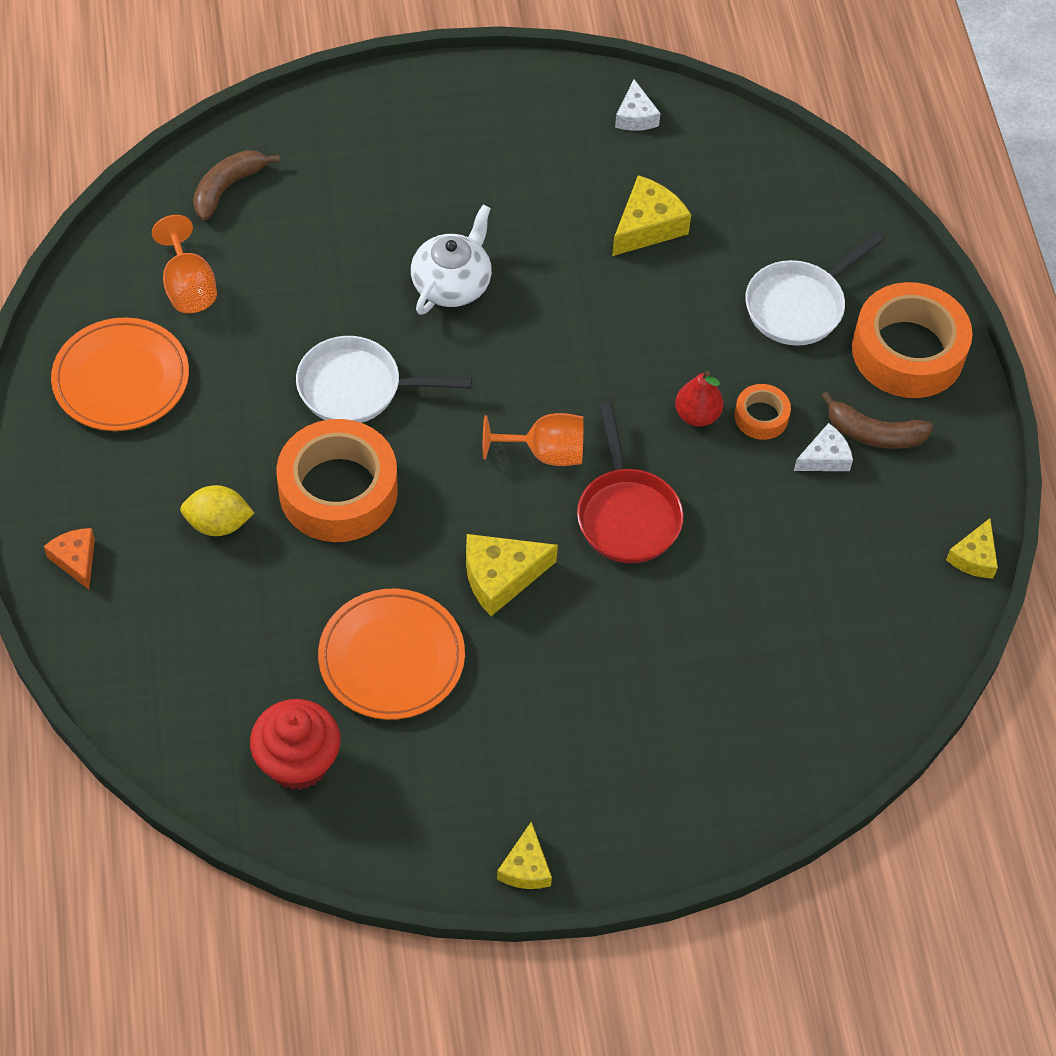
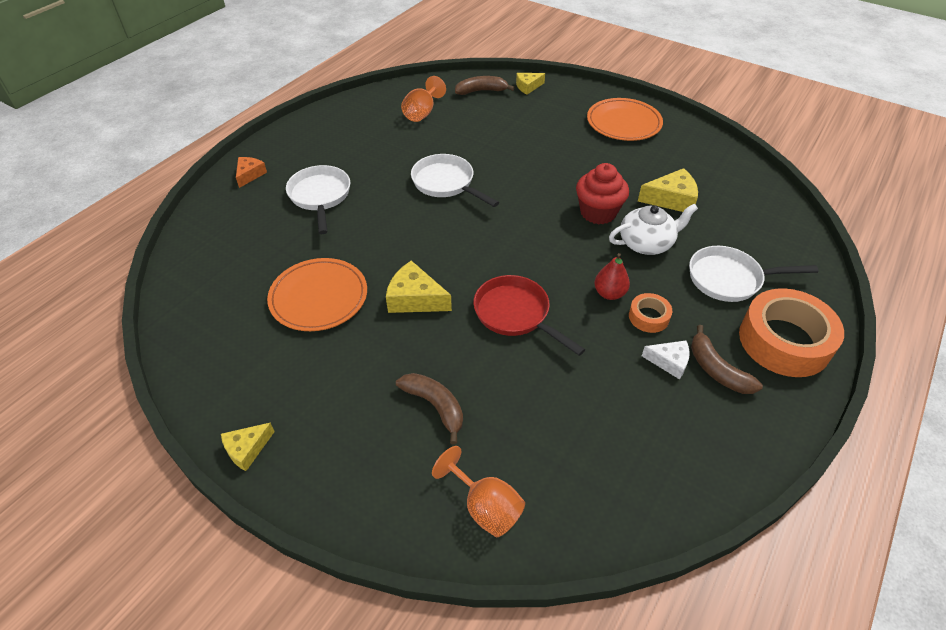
camera: 45 degrees right, 10 degrees down
(121, 379) = (354, 127): orange plate -> orange plate (623, 123)
(218, 524) = (320, 196): yellow lemon -> white pan
(298, 762) = (219, 311): red cupcake -> red cupcake (598, 212)
(338, 491) = (386, 215): orange tape -> none
(452, 283) = (540, 170): white teapot -> white teapot (646, 243)
(545, 452) = (504, 260): orange goblet -> orange goblet (485, 507)
(627, 515) = (515, 314): red pan -> red pan turned 105 degrees clockwise
(635, 116) = (712, 155): white cheese -> none
(655, 680) = (435, 406): none -> brown banana
(974, 557) = (725, 489): yellow cheese -> yellow cheese (528, 87)

